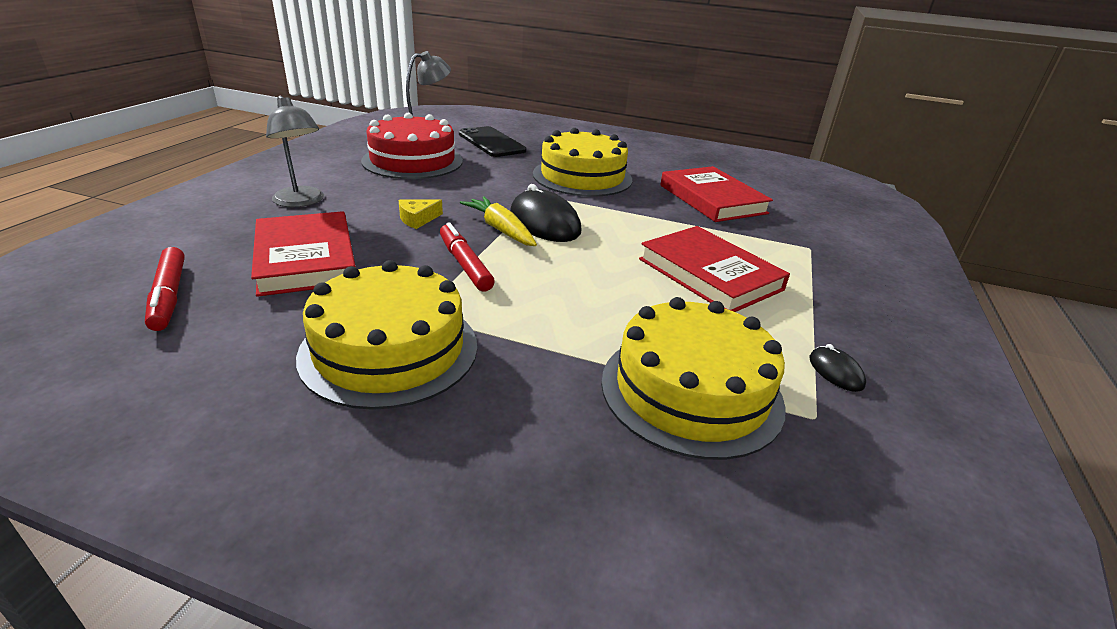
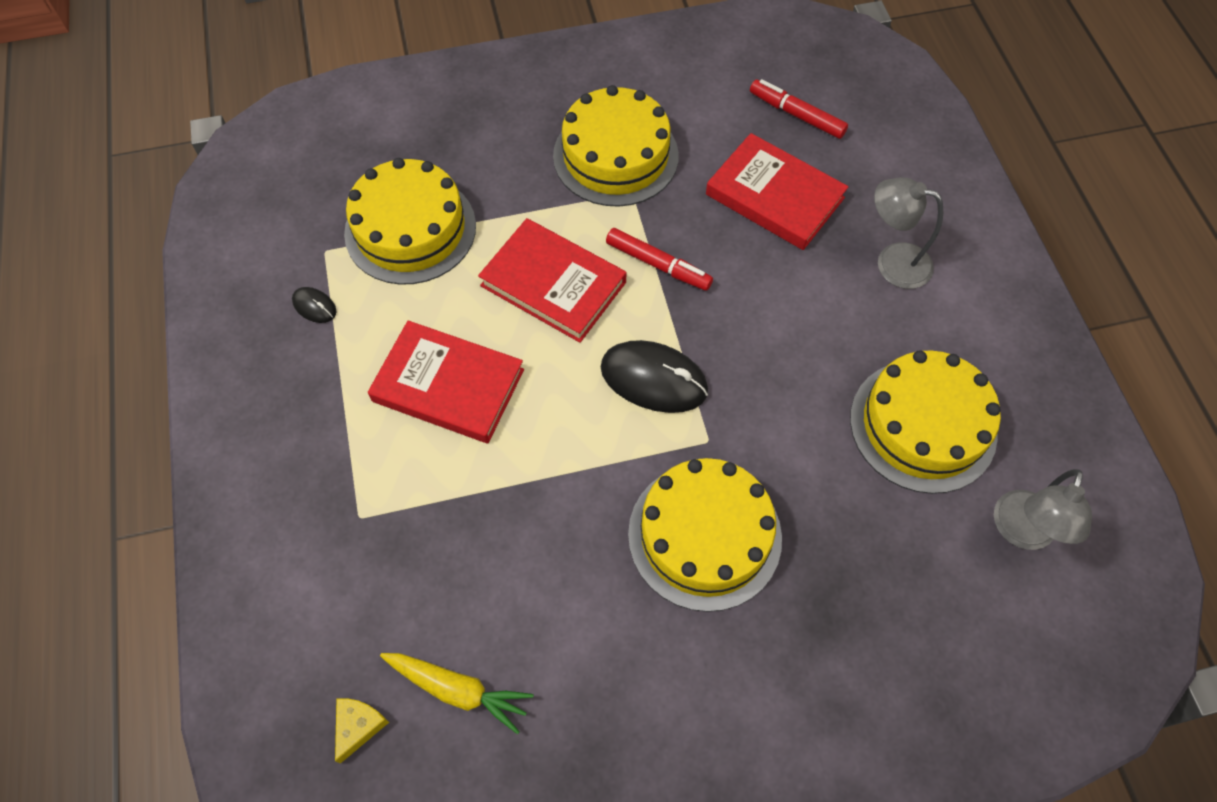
camera: 150 degrees right, 30 degrees up
(412, 161) = (923, 425): red cake -> yellow cake
(417, 219) = (767, 304): yellow cheese -> yellow cheese (358, 726)
(491, 142) = (912, 569): black phone -> none
(501, 230) = (680, 337): yellow carrot -> yellow carrot (458, 690)
(712, 199) = (511, 585): red book -> red book (553, 284)

